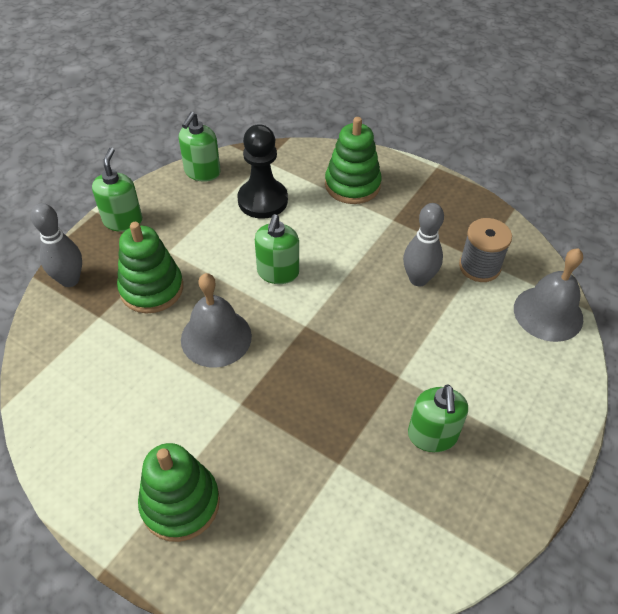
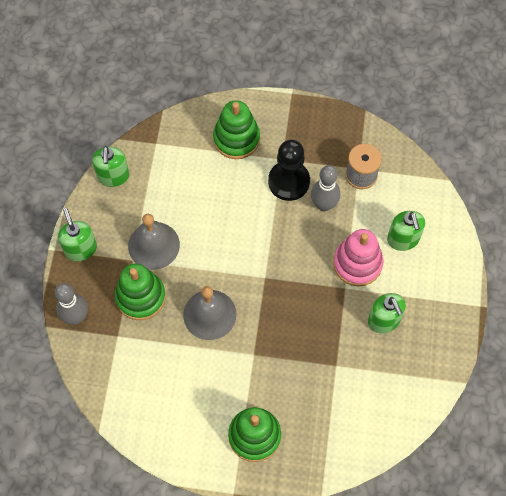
camera: 25 degrees left, 15 degrees up
(262, 200) = (176, 183): black pawn -> black pawn (289, 181)
(278, 272) = (223, 243): green soap dispenser -> green soap dispenser (403, 239)
(429, 356) = (357, 263): none -> pink stacking toy
(548, 313) = (421, 194): grey bell -> grey bell (153, 245)

